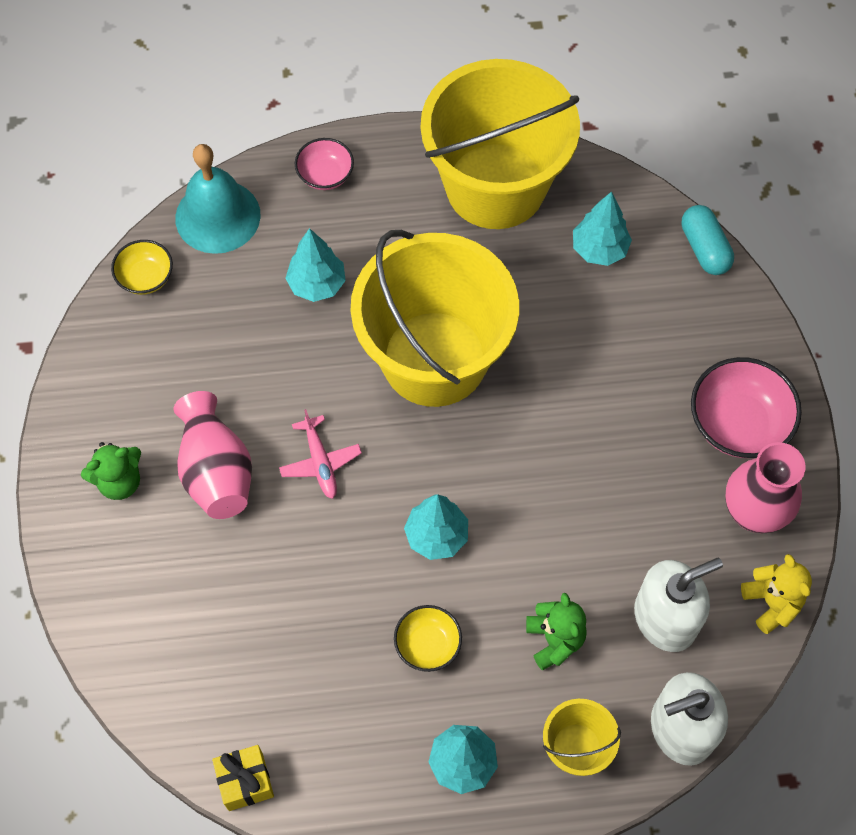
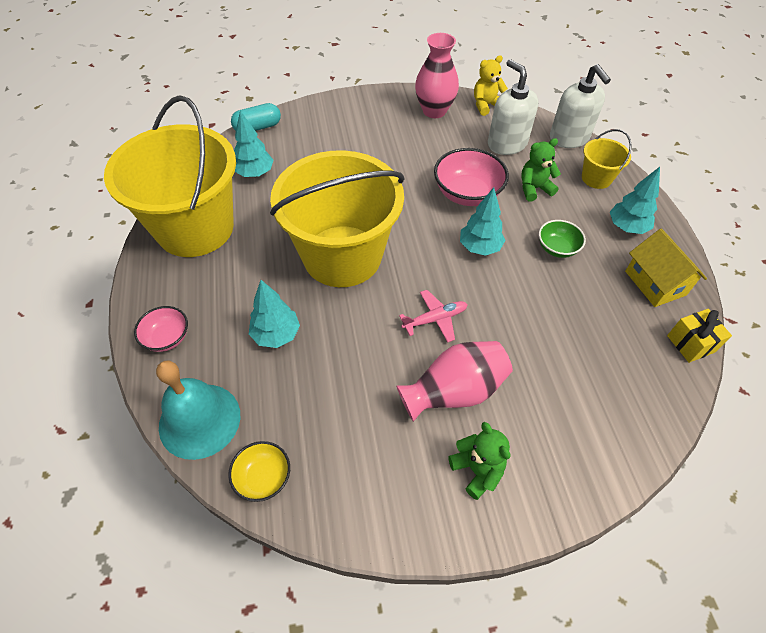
camera: 95 degrees left, 10 degrees down
(351, 769) = (655, 283): none -> yellow house
(427, 645) = (557, 248): yellow bowl -> green bowl
(738, 423) = (379, 115): pink bowl -> pink bowl (467, 194)

